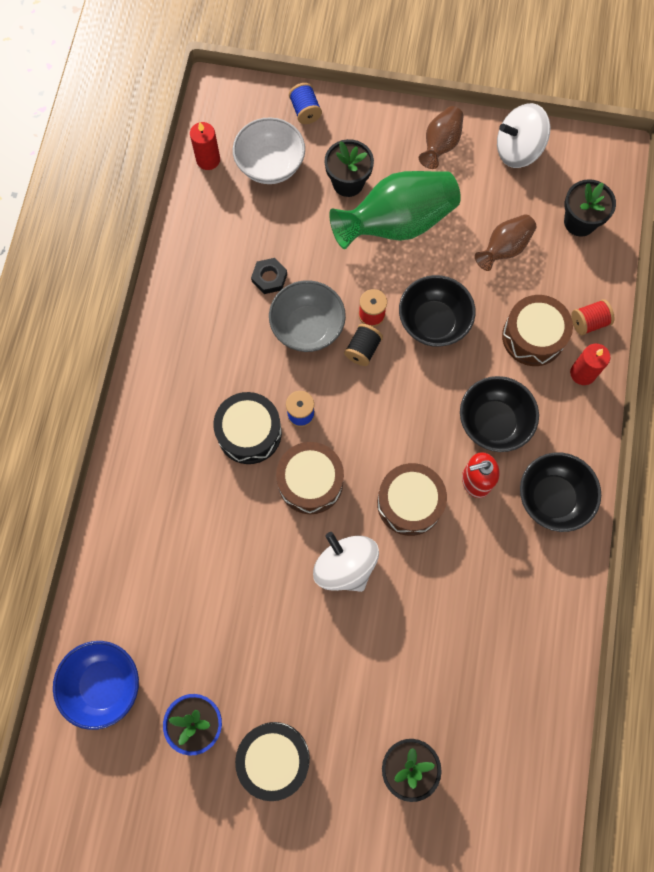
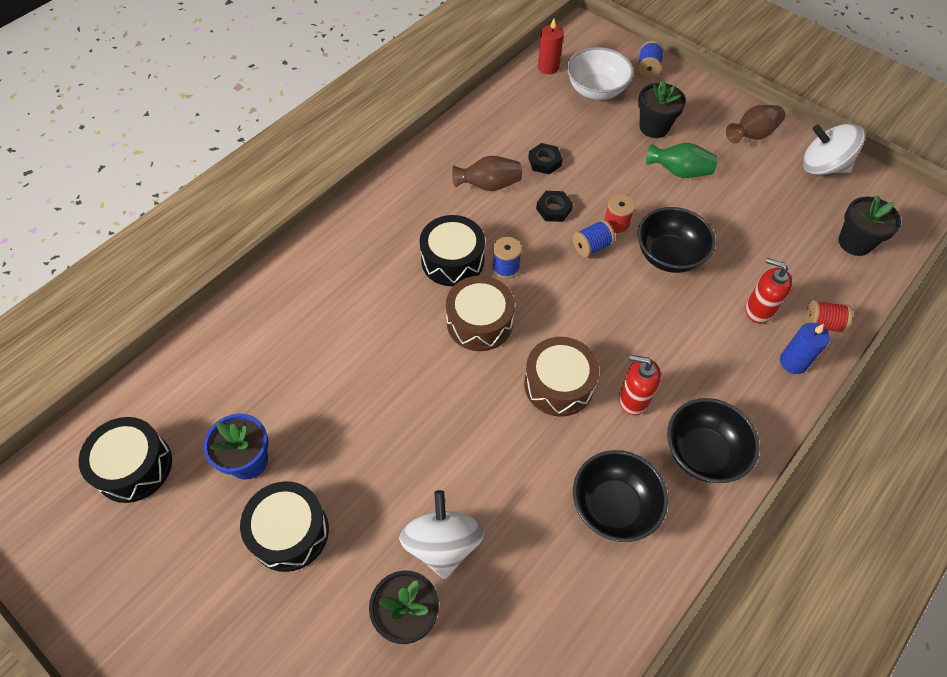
camera: 30 degrees right, 15 degrees down
(104, 684) = (195, 384): blue bowl -> none
(106, 786) = (134, 466): none -> black drum
(307, 327) = (553, 209): grey bowl -> black nut
(345, 566) = (465, 405): white spinning top -> white spinning top (443, 544)
(363, 349) = (591, 246): black spool -> blue spool
(397, 223) = (679, 172): green vase -> green vase, size x0.54
(493, 422) = (679, 359): black bowl -> black bowl (613, 506)
(504, 249) = (768, 231): brown vase -> brown vase (489, 185)
(533, 336) = (759, 309): brown drum -> red soap dispenser
(582, 373) = (793, 362): red candle -> blue candle

